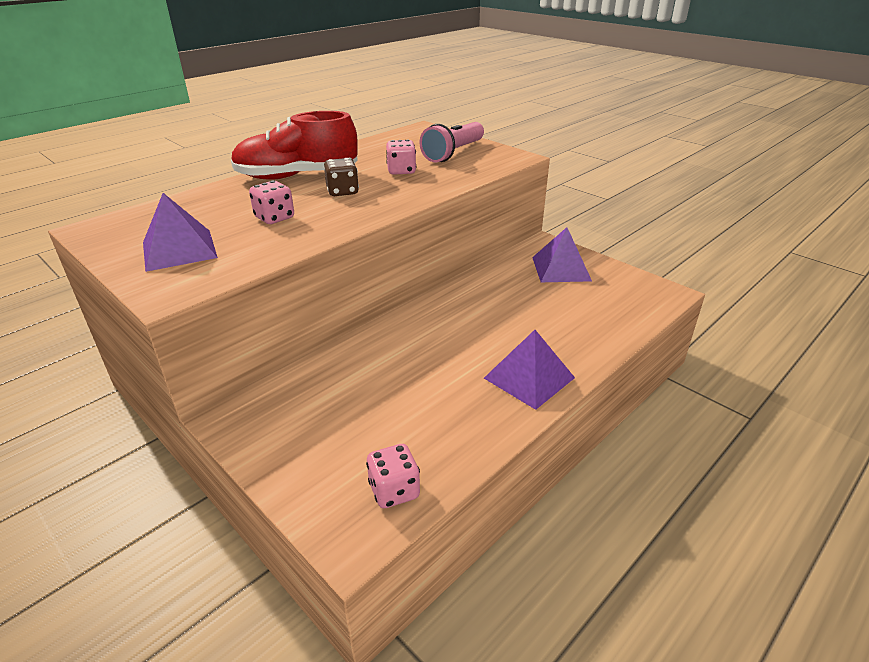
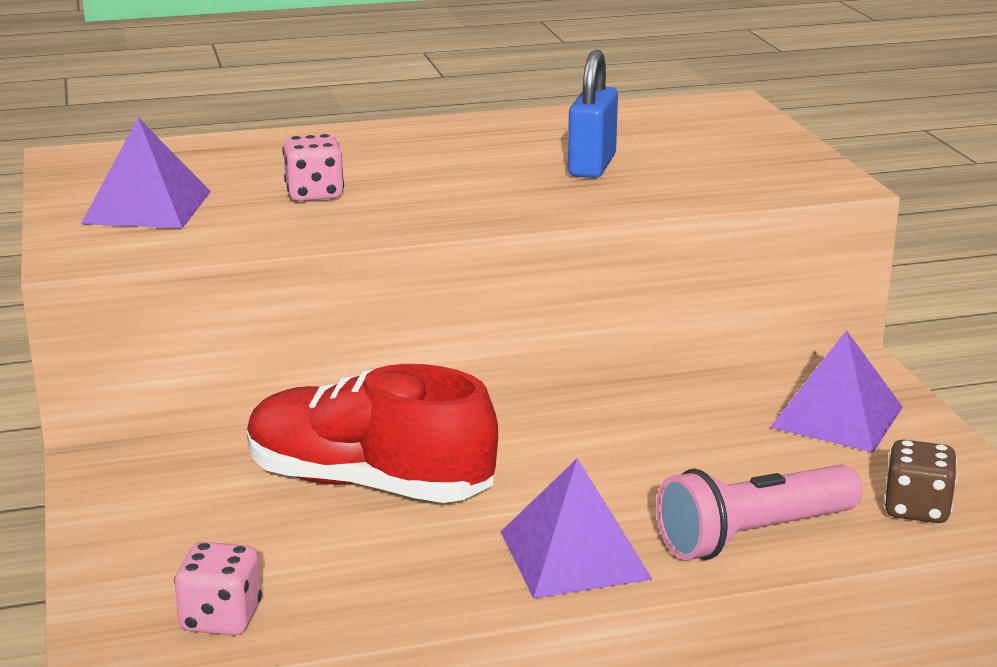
camera: 30 degrees right, 10 degrees down
(297, 176) = (418, 142): red shoe -> red shoe (369, 484)
(342, 191) = (457, 178): brown dice -> brown dice (916, 509)
(401, 171) = (592, 166): pink dice -> blue padlock
(453, 153) = (723, 154): pink flashlight -> pink flashlight (753, 535)

